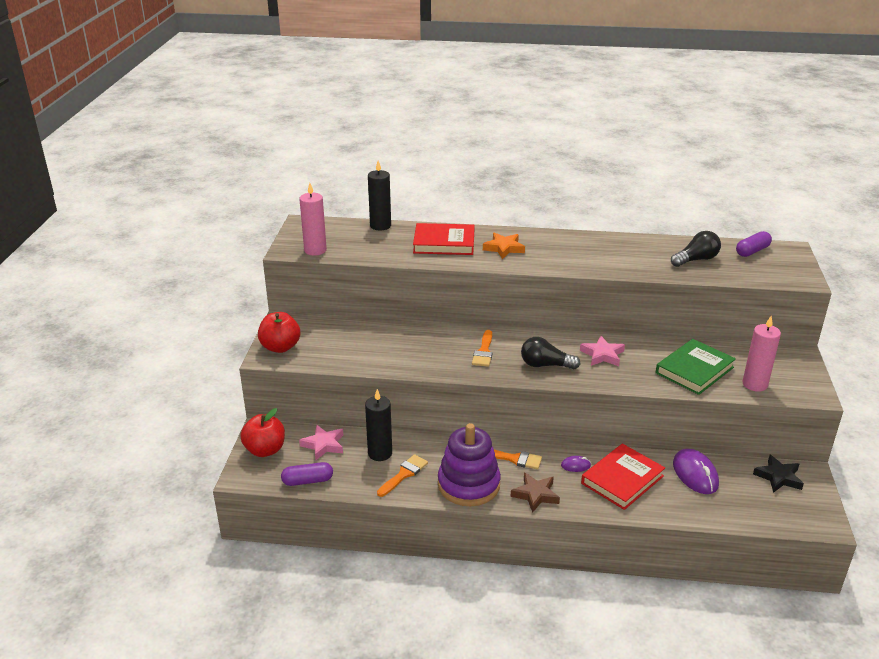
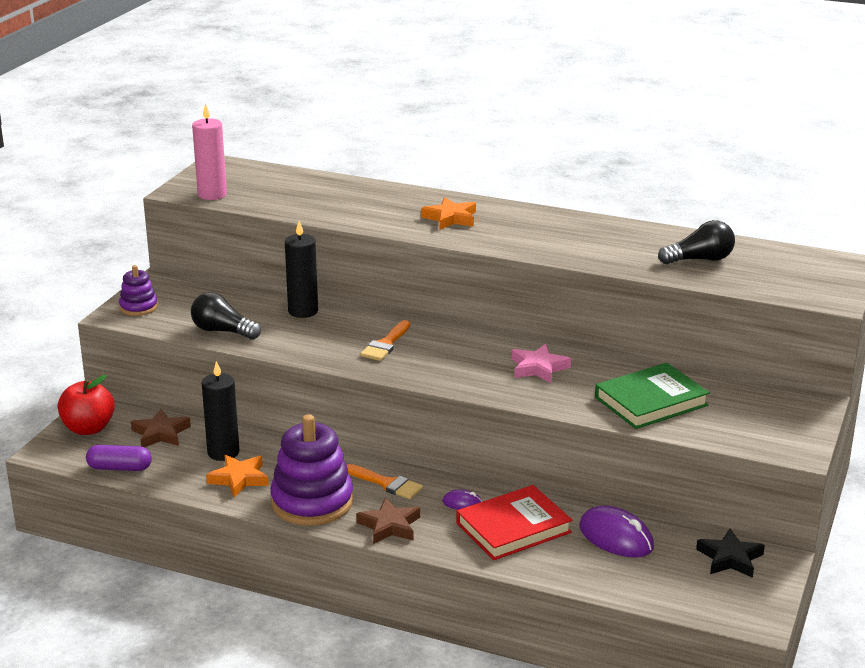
camera: 15 degrees right, 5 degrees down
(280, 347) = (138, 307): red apple -> purple stacking toy
(323, 445) = (160, 433): pink star -> brown star
(380, 226) = (311, 177): black candle -> black candle (303, 311)
(404, 474) = (239, 479): orange brush -> orange star
(444, 243) = (378, 204): red book -> none
(545, 365) = (455, 369): black light bulb -> black light bulb (222, 331)
(695, 474) = (616, 537): purple mouse -> purple mouse turned 45 degrees counterclockwise
(752, 251) = (788, 259): purple capsule -> none
(754, 384) = (722, 428): pink candle -> none

